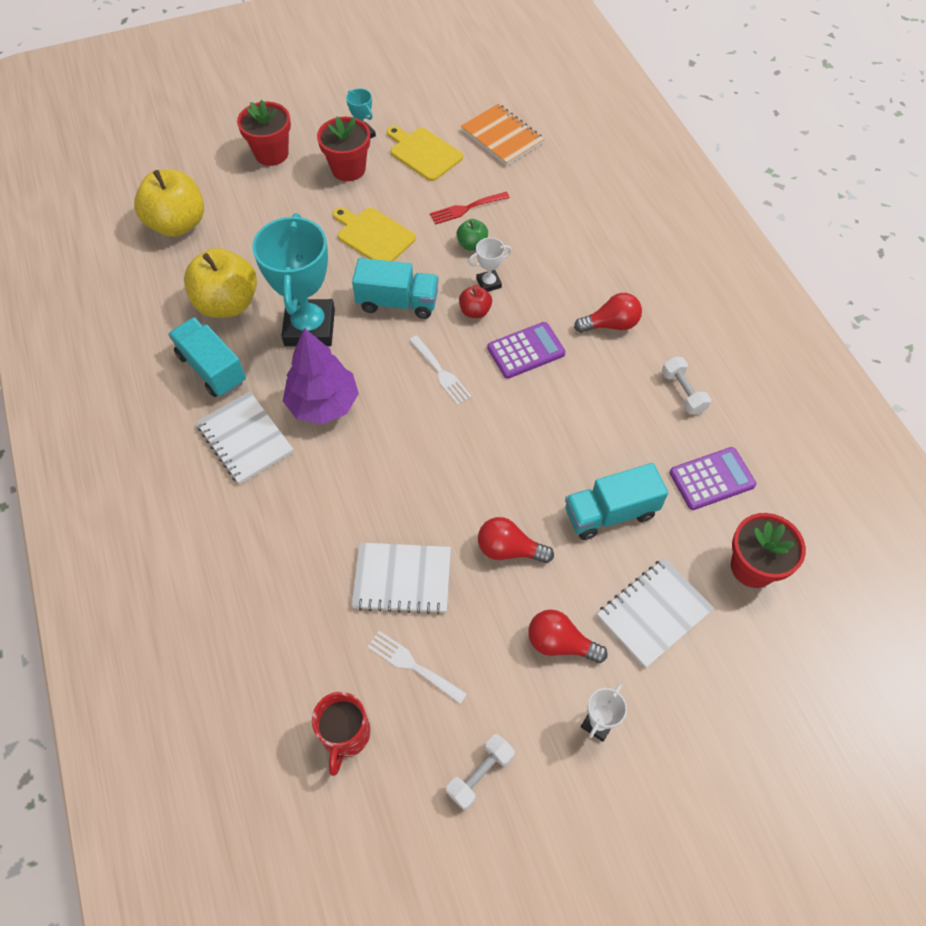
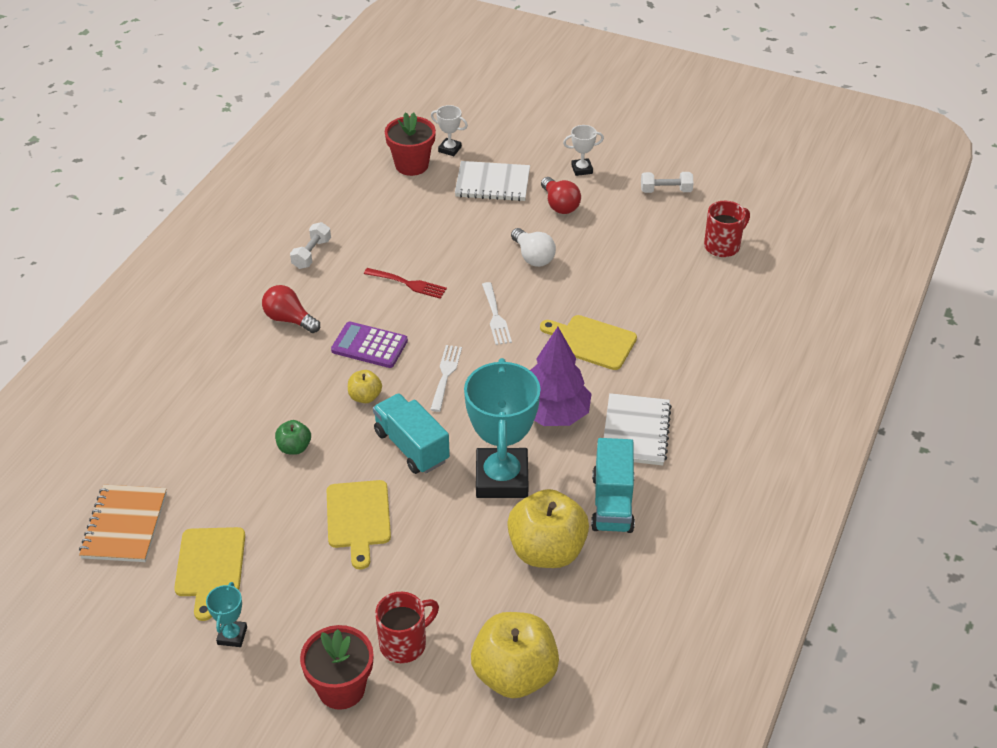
camera: 135 degrees left, 15 degrees down
(261, 195) = (404, 643): none -> red mug
(309, 327) = (501, 478): turquoise trophy -> turquoise trophy turned 45 degrees counterclockwise
(348, 169) = (295, 606): red flower pot -> none
(361, 497) = (592, 341): none -> yellow cutting board
(402, 579) = (614, 285): white notebook -> none
(412, 665) = (653, 247): white fork -> white fork (496, 317)
(466, 209) = (254, 482): red fork -> red fork (408, 284)
(475, 311) = (365, 397): red apple -> yellow apple
(488, 283) = (326, 409): white trophy -> white trophy (450, 149)
(509, 549) = (533, 257): red light bulb -> white light bulb
(610, 513) = (450, 233): turquoise truck -> none
(712, 479) = (369, 208): purple calculator -> none

